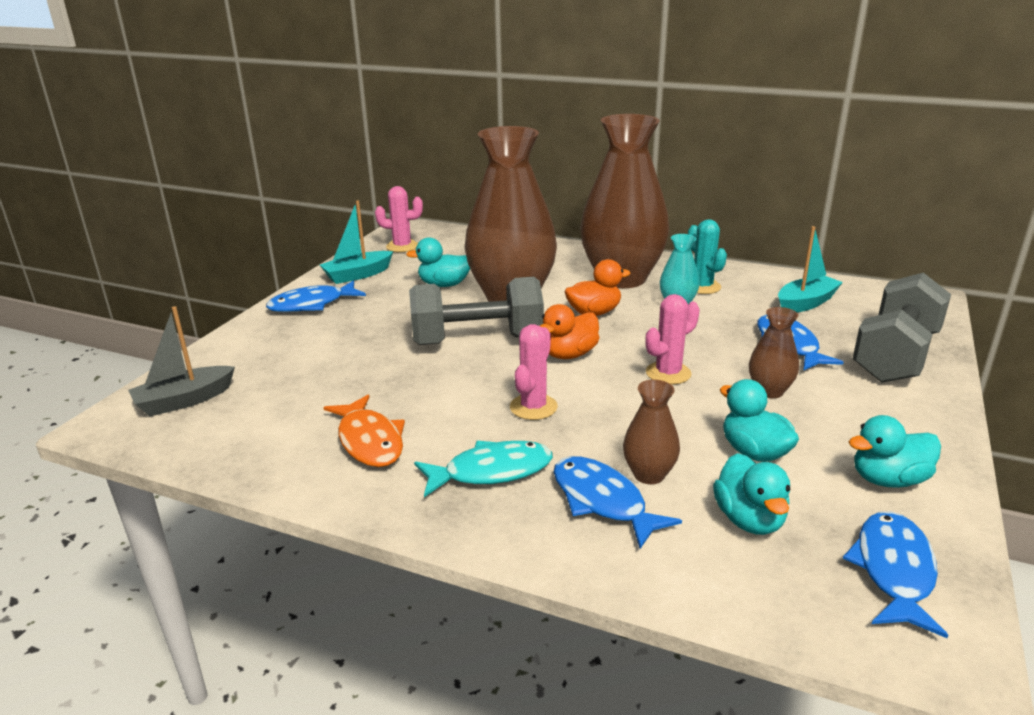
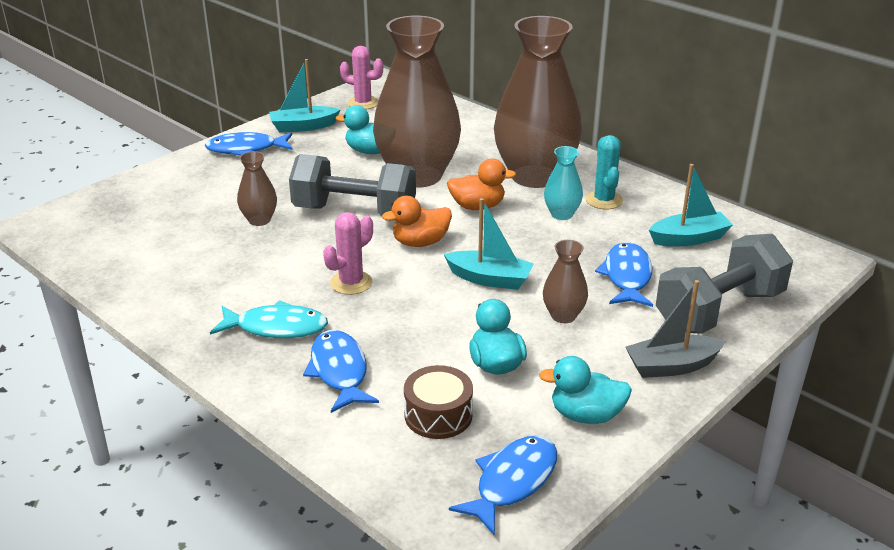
camera: 20 degrees right, 5 degrees up
(184, 401) = (99, 216): grey boat -> grey boat (671, 366)
(369, 441) = (207, 281): orange fish -> none
(649, 474) = (393, 360): brown vase -> brown vase (259, 220)
(668, 373) = (490, 279): pink cactus -> turquoise boat
(749, 520) = (438, 415): turquoise duck -> brown drum

